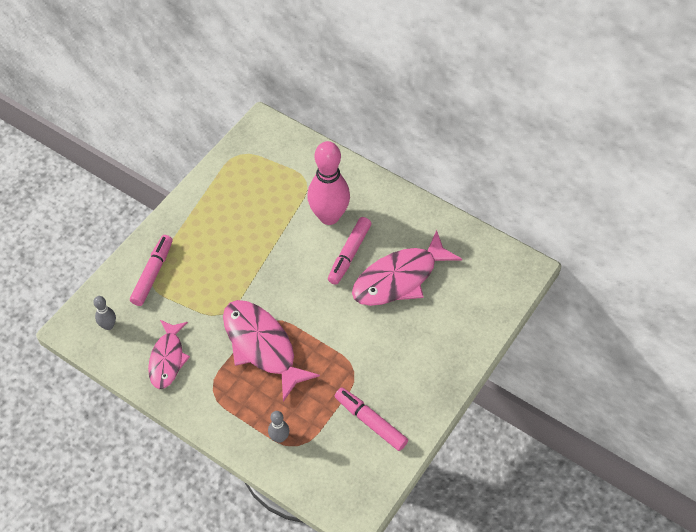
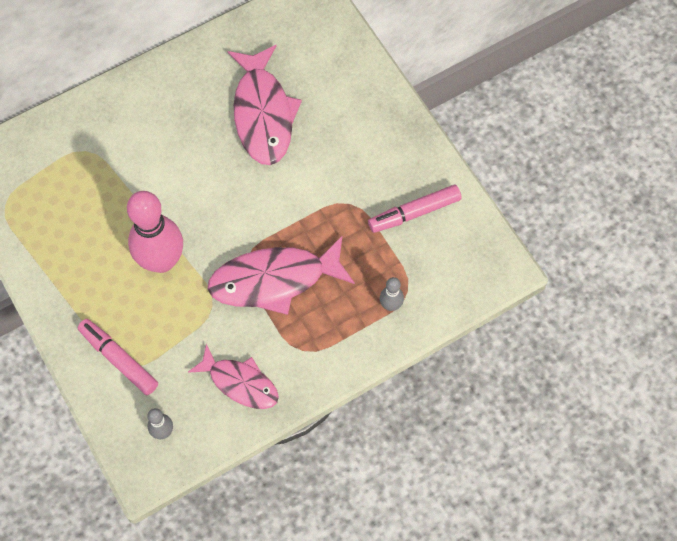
camera: 65 degrees left, 10 degrees up
(329, 216) = (146, 147): pink bowling pin -> pink bowling pin (161, 261)
(349, 254) = (206, 148): pink marker -> none

